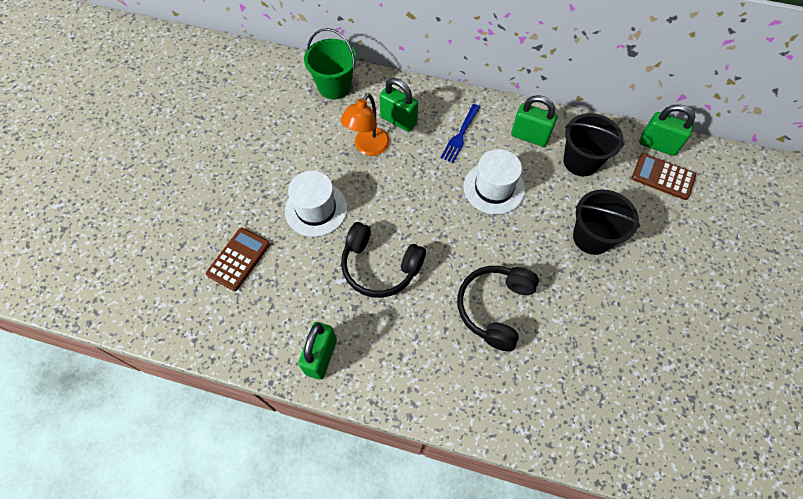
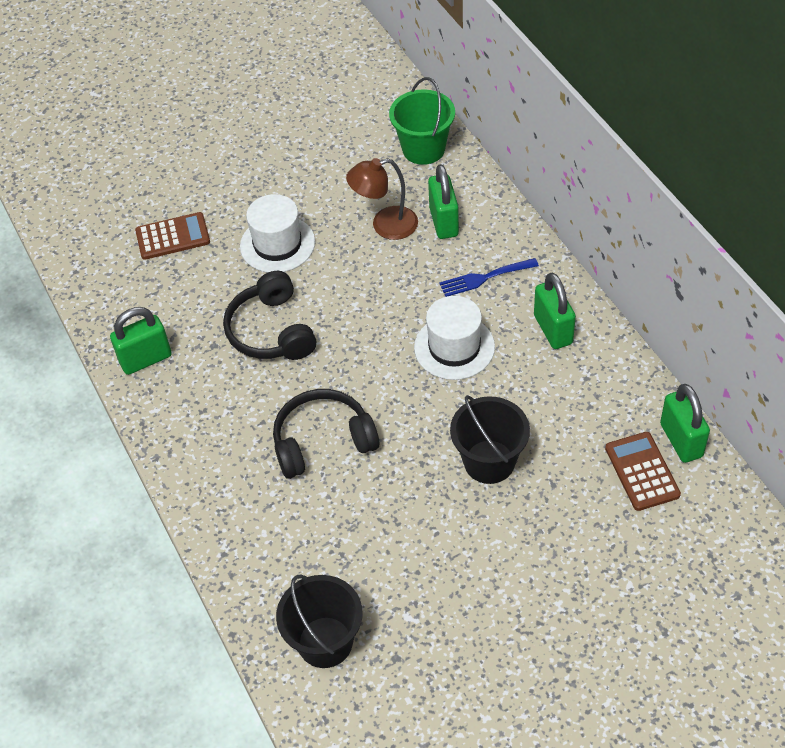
camera: 50 degrees right, 10 degrees down
(368, 147) = (385, 225): orange lamp -> brown lamp
(581, 161) = (574, 391): black bucket -> black bucket (325, 642)

